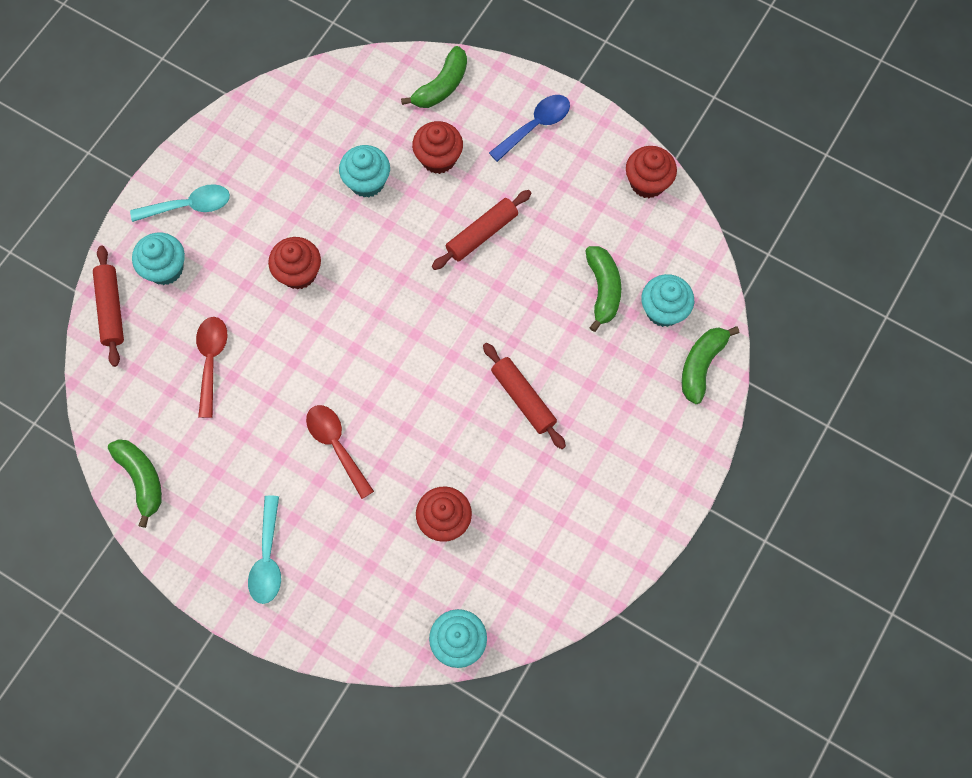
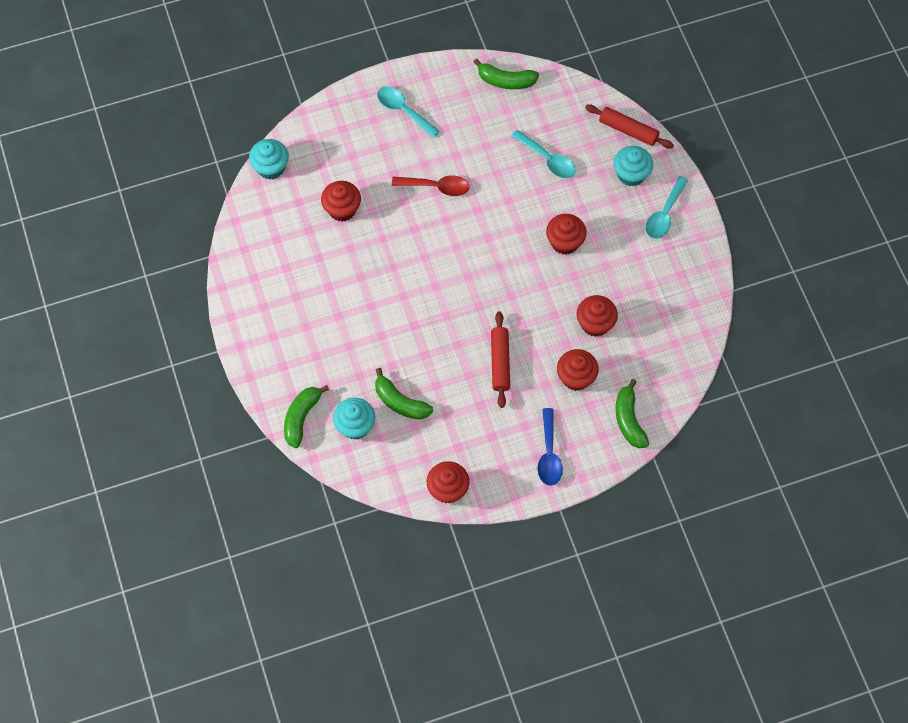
camera: 130 degrees right, 5 degrees down
(211, 361) = (548, 159): red spoon -> turquoise spoon
(367, 182) = (595, 324): turquoise cupcake -> red cupcake
(523, 398) = (374, 303): red rolling pin -> none
(701, 365) = (301, 417): green banana -> green banana turned 135 degrees counterclockwise

